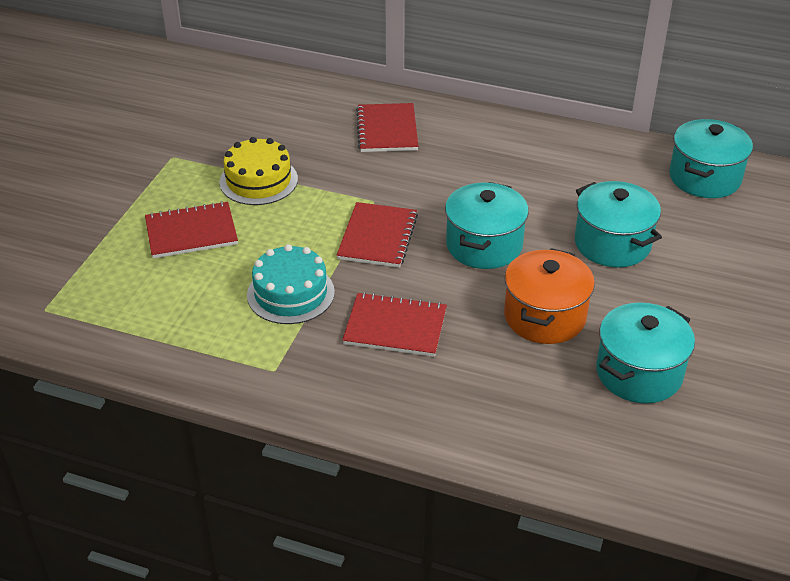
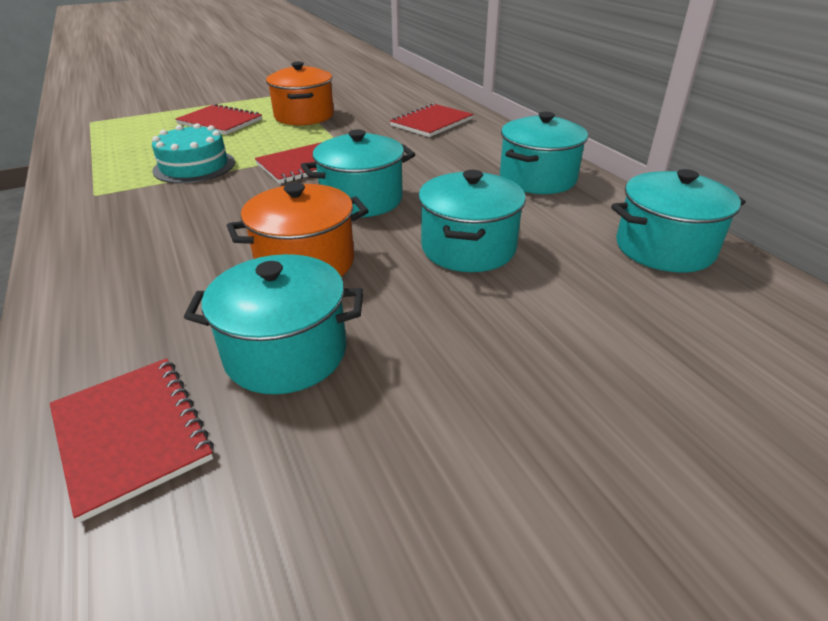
camera: 45 degrees right, 5 degrees down
(258, 180) = (304, 116): yellow cake -> orange pot
(395, 327) = (201, 211): red notebook -> red notebook (131, 434)
(560, 155) = (537, 179): none -> turquoise pot

